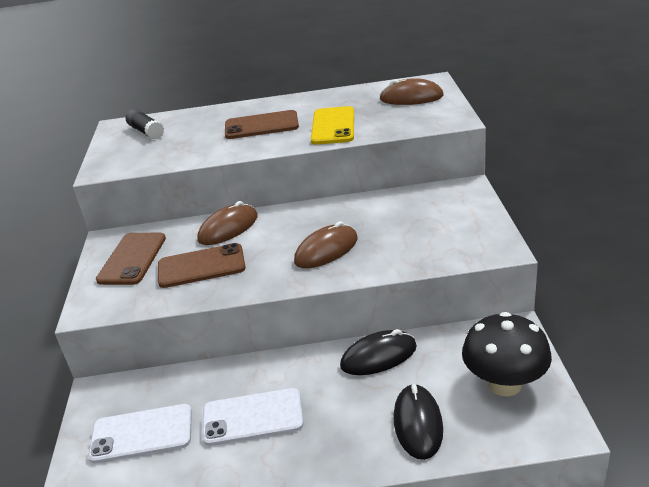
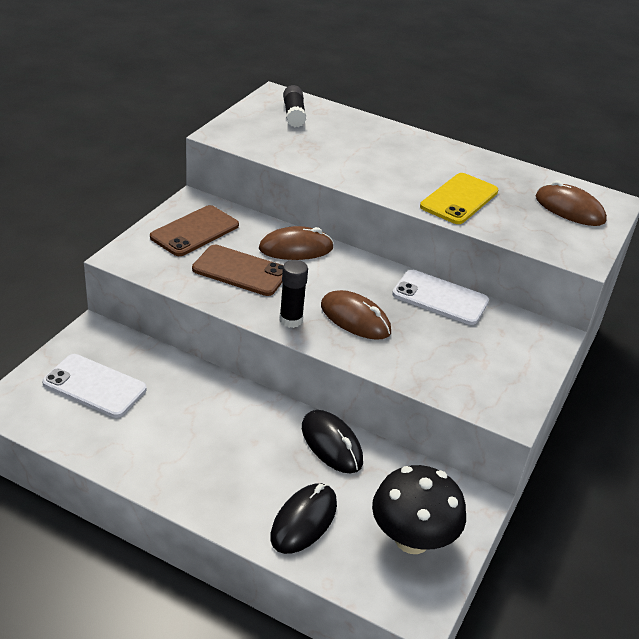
camera: 25 degrees right, 5 degrees up
(252, 417) = (184, 427): white phone -> white phone (440, 298)
(261, 126) = (396, 163): brown phone -> none
(279, 278) = (291, 320): none -> black glue stick
(326, 250) = (355, 319): brown mouse -> brown mouse turned 45 degrees clockwise
(378, 356) = (331, 444): black mouse -> black mouse turned 45 degrees clockwise

